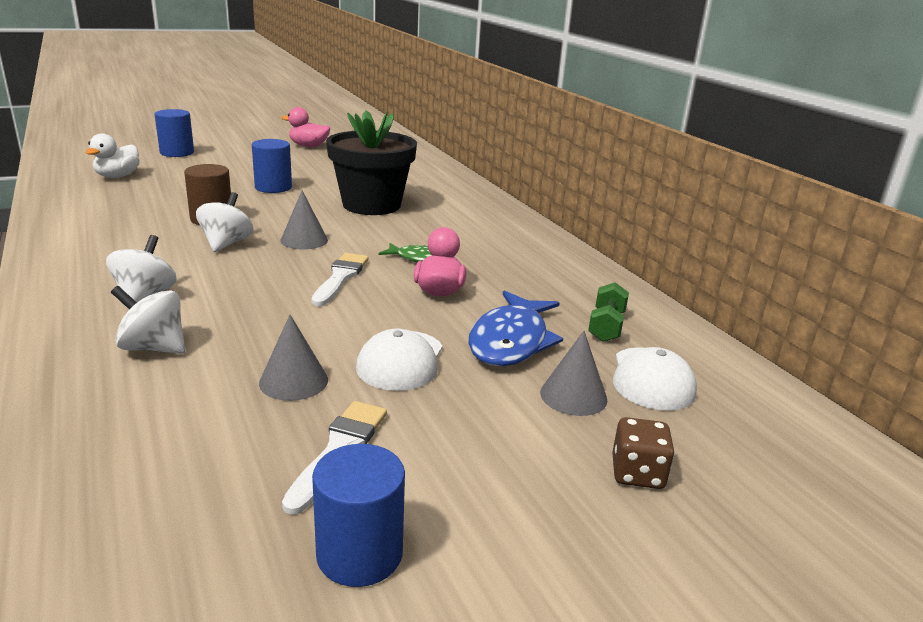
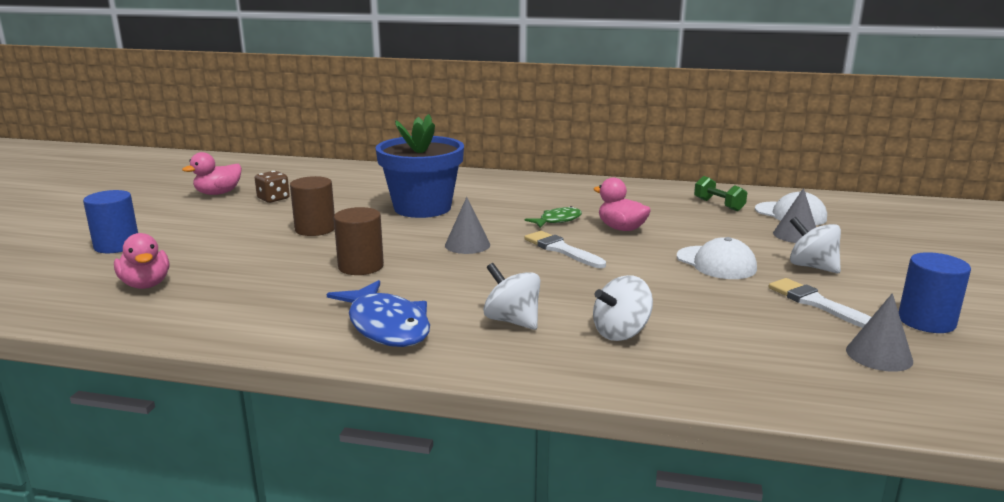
camera: 50 degrees left, 5 degrees down
(117, 176) = (146, 284): white duck -> pink duck
(226, 244) = (434, 272): white spinning top -> white spinning top (812, 267)
(273, 187) = (315, 229): blue cylinder -> brown cylinder
(293, 381) = (718, 298): grey cone -> grey cone (879, 355)
(371, 205) = (422, 208): black flower pot -> blue flower pot
(511, 341) = (715, 230): blue fish -> blue fish (386, 326)
(637, 473) = (883, 245): brown dice -> brown dice (273, 199)

